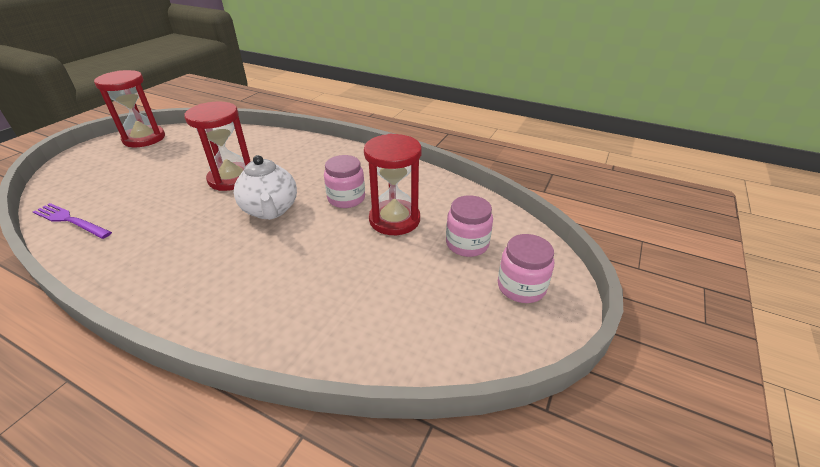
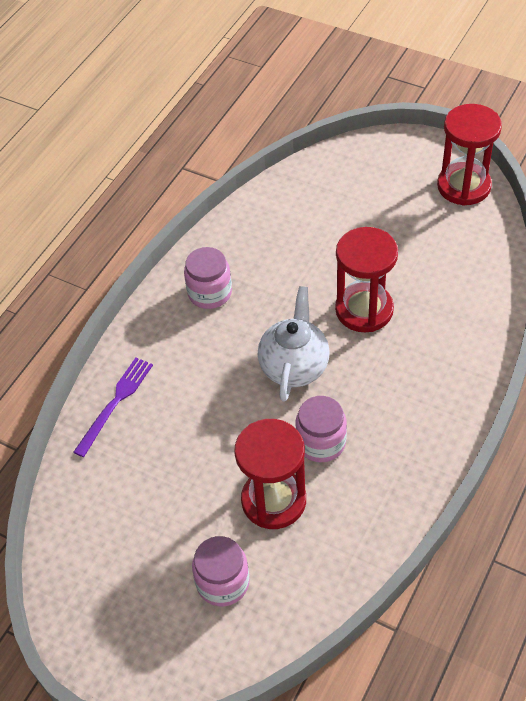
camera: 95 degrees right, 15 degrees up
(70, 220) = (277, 200): purple fork -> purple fork (115, 403)
(270, 210) = (294, 366): white teapot -> white teapot turned 120 degrees clockwise
(521, 287) = (145, 633): pink jar -> pink jar (210, 293)

